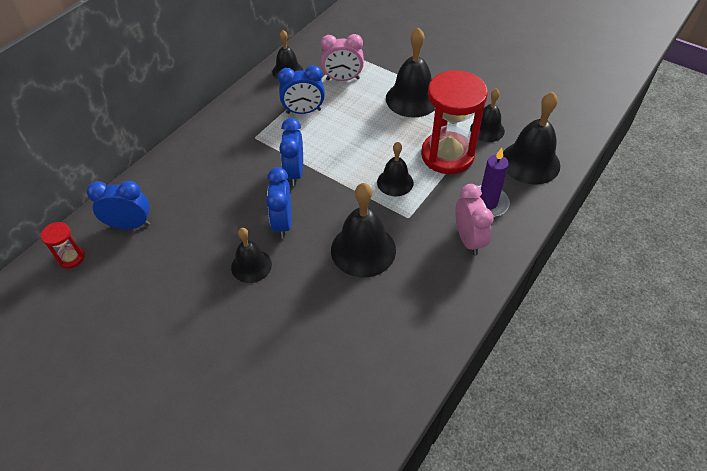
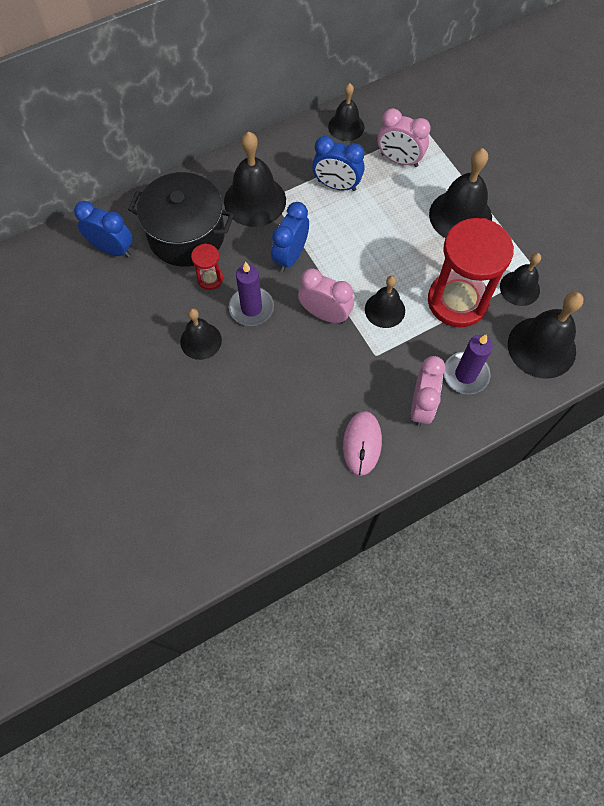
camera: 25 degrees right, 15 degrees up
(71, 258) = (49, 262): red hourglass -> red hourglass (210, 278)
(194, 190) = (186, 235): none -> black pot
(283, 223) = (251, 308): blue clock -> purple candle
(348, 204) = (325, 314): none -> pink clock
(363, 250) = (312, 371): black bell -> black bell (255, 200)
(439, 288) = (362, 443): none -> pink mouse

